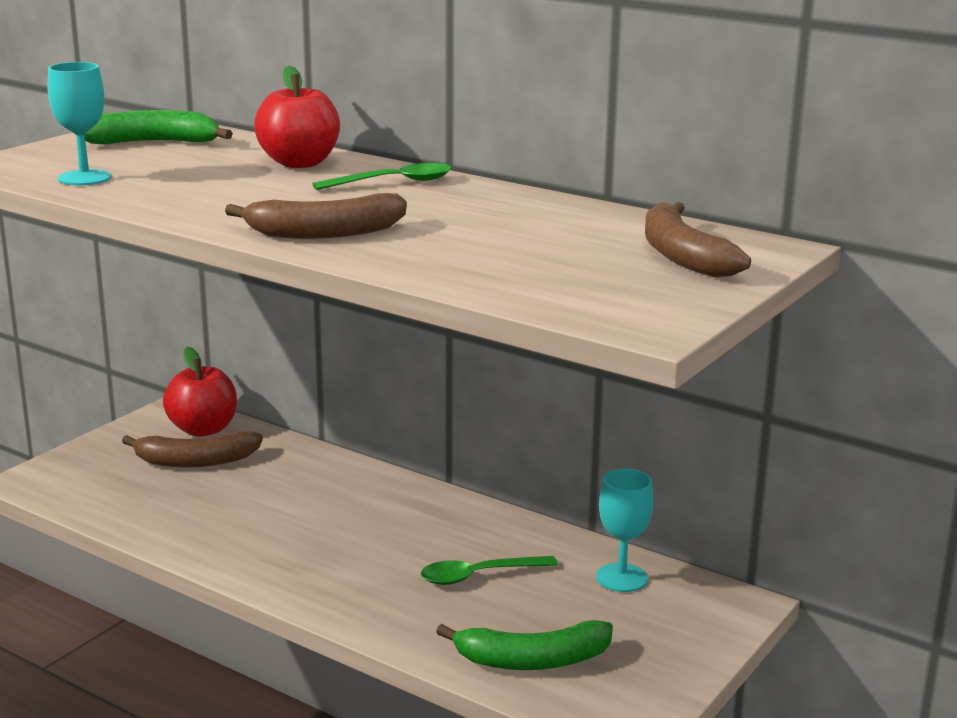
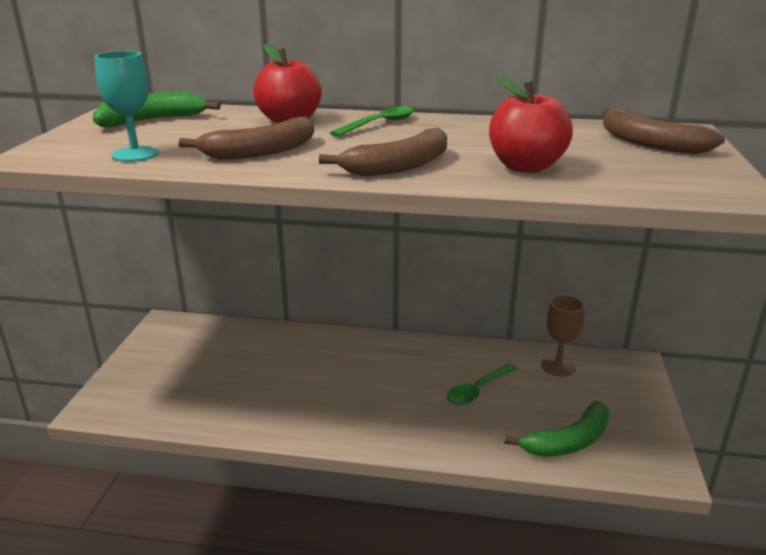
camera: 25 degrees left, 5 degrees up
(195, 461) = (213, 358): brown banana -> brown banana (260, 152)
(203, 429) = (197, 333): red apple -> red apple (526, 167)
(621, 578) = (558, 366): turquoise goblet -> brown goblet

